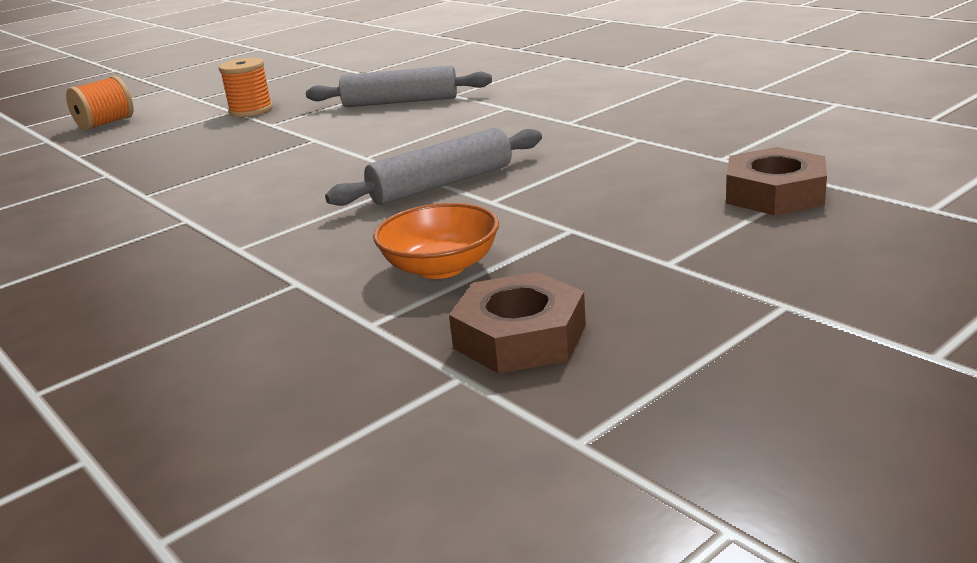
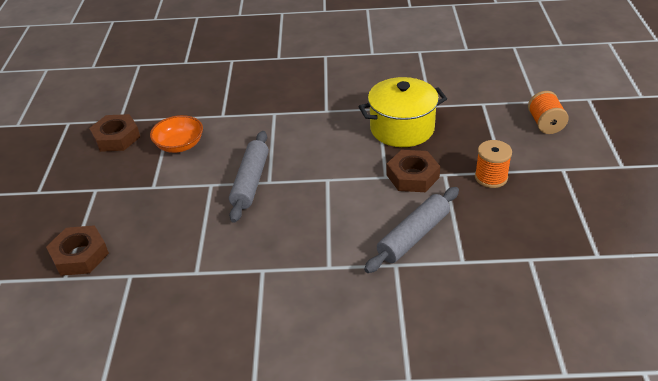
camera: 130 degrees right, 15 degrees up
(189, 167) = (402, 128): none -> yellow pot
(295, 131) = (412, 176): none -> brown nut

